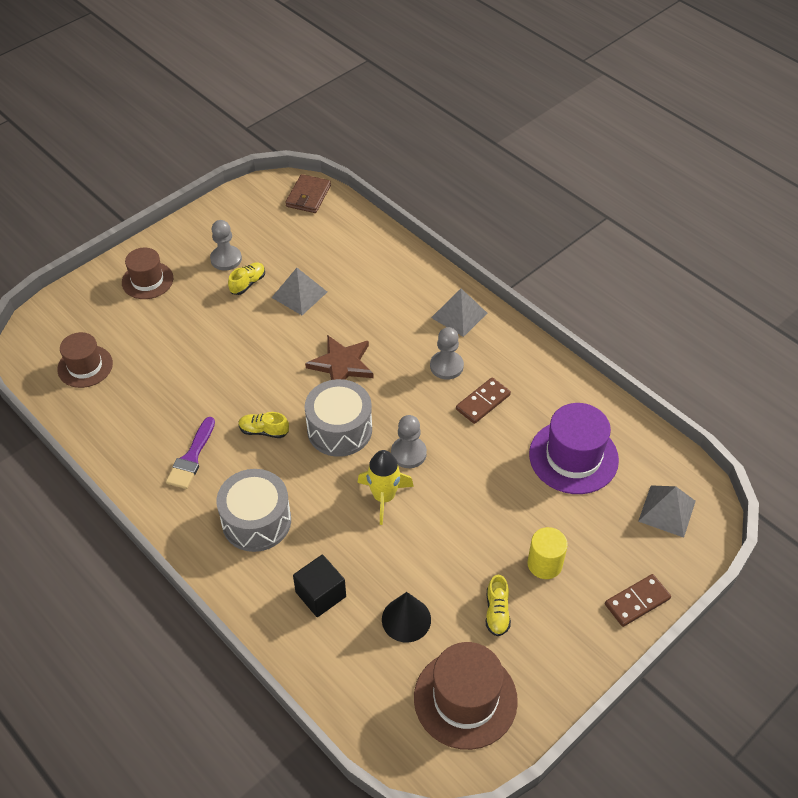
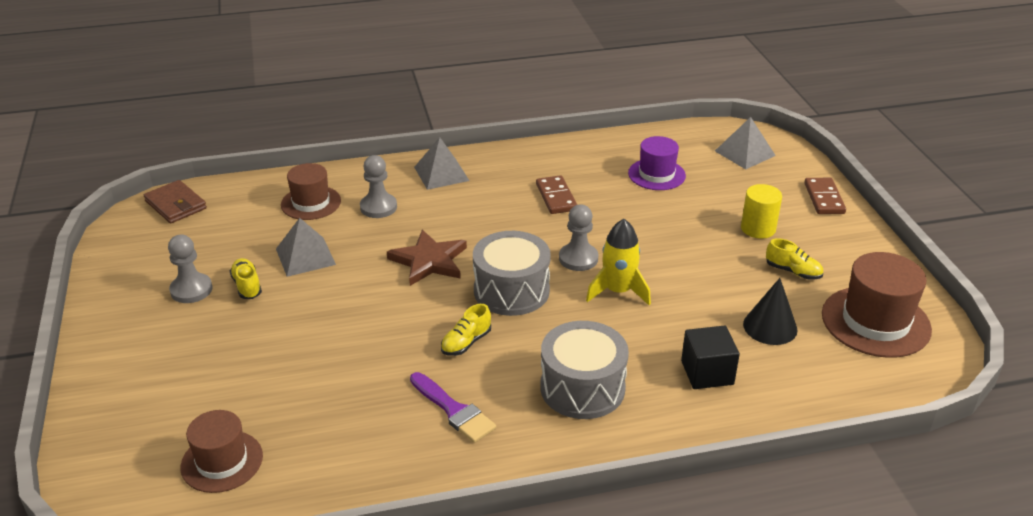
camera: 60 degrees left, 15 degrees down
(147, 280) = (146, 361): brown hat -> brown hat (311, 203)
(446, 366) = (495, 201): grey pawn -> grey pawn (378, 207)
(573, 457) = (656, 174): purple hat -> purple hat, size x0.65

